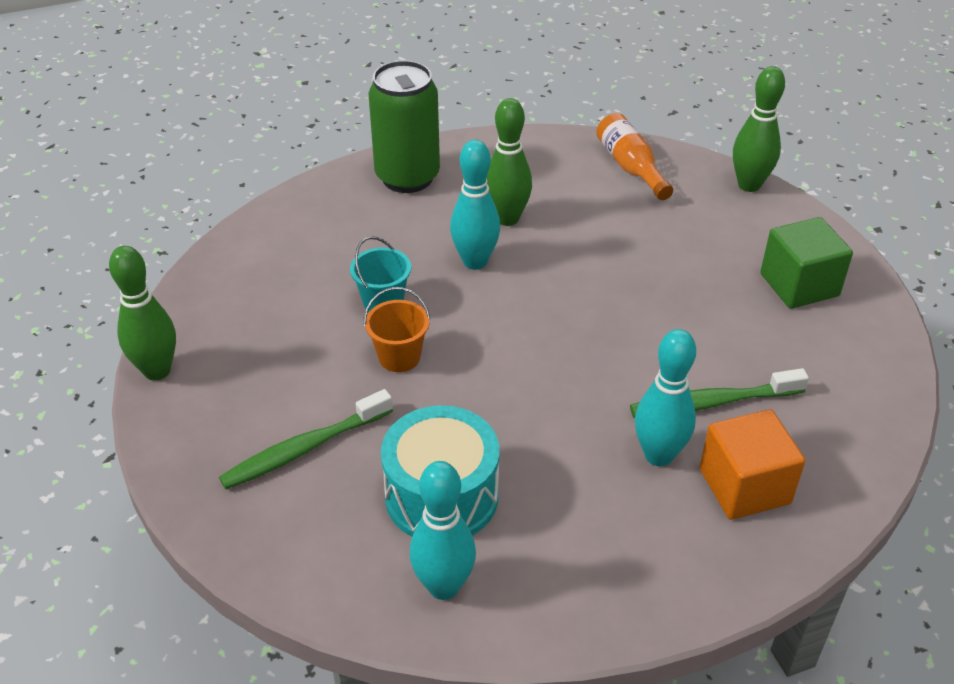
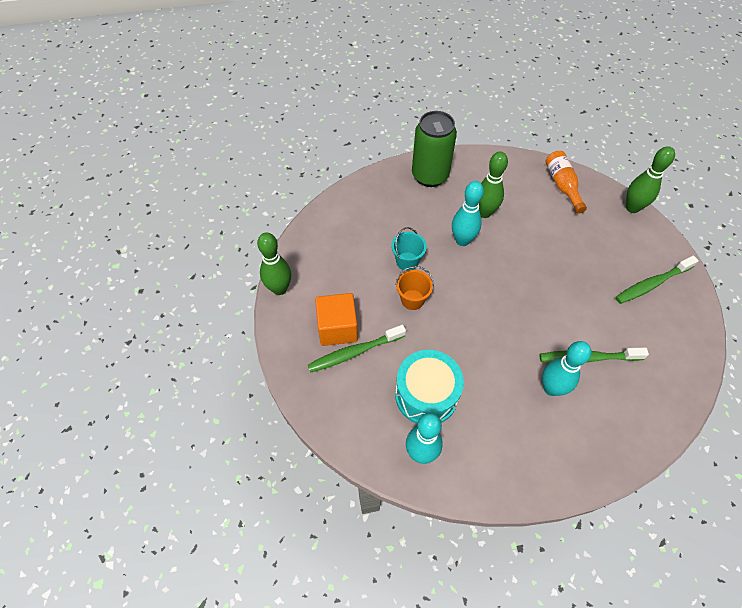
camera: 10 degrees right, 15 degrees up
(744, 486) = (598, 417): orange cube -> orange cube (337, 328)
(799, 285) = (651, 284): green cube -> green toothbrush

